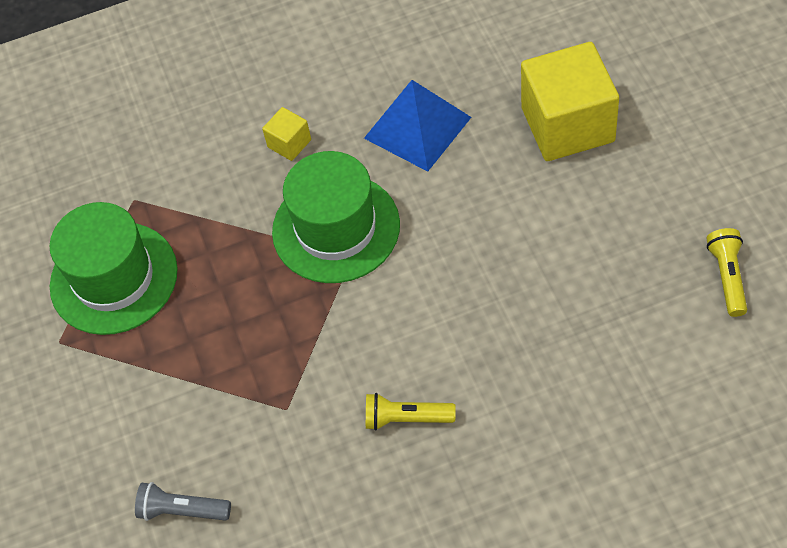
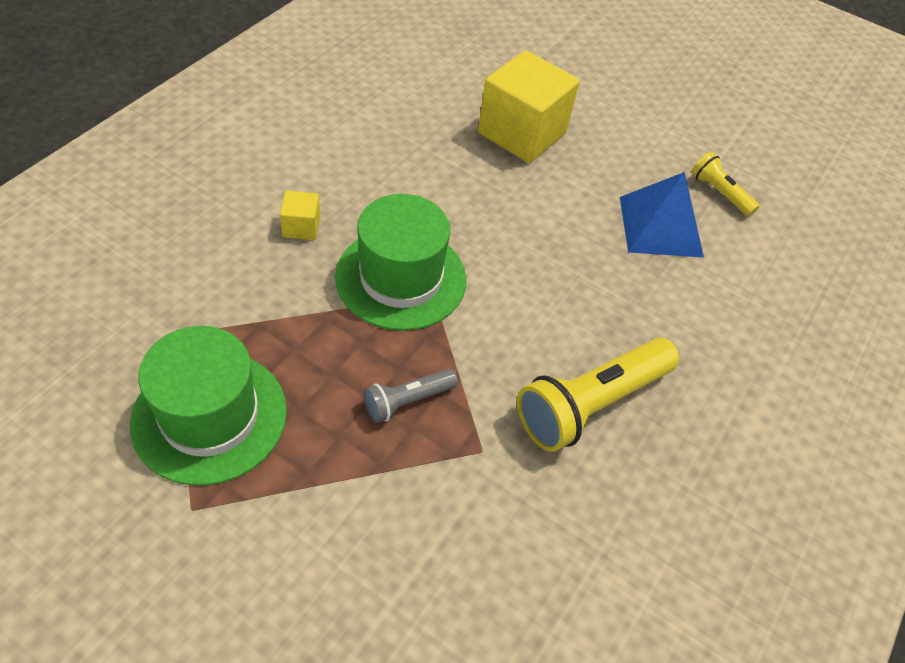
camera: 50 degrees left, 5 degrees down
(182, 510) = (460, 603): grey flashlight -> grey flashlight (407, 401)
(406, 418) = (591, 404): yellow flashlight -> yellow flashlight, size x1.90
(417, 127) = (406, 175): blue pyramid -> blue pyramid (660, 226)

